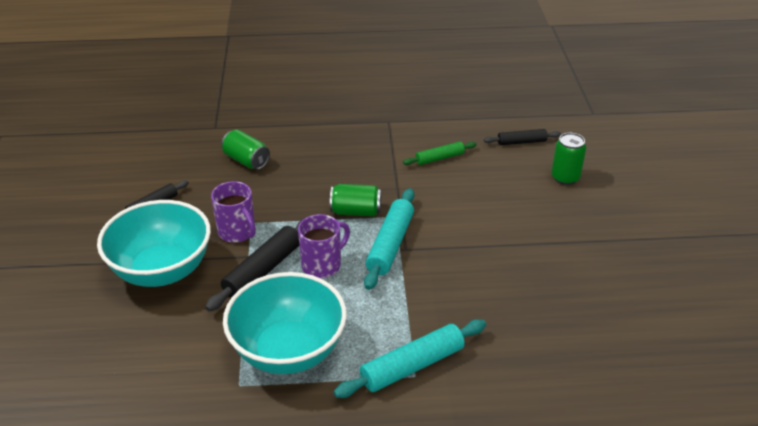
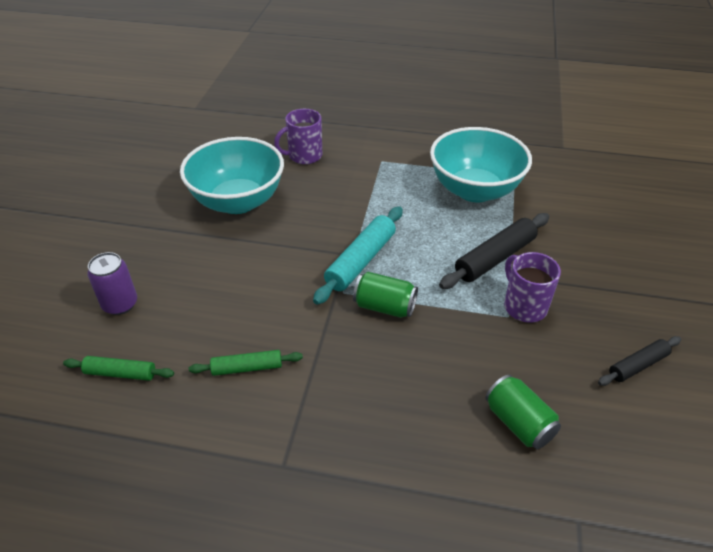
camera: 165 degrees left, 5 degrees up
(162, 270) = (600, 277): turquoise bowl -> turquoise bowl (238, 201)
(322, 265) = (435, 253): purple mug -> purple mug (304, 156)
(412, 366) = (381, 166): turquoise rolling pin -> none
(521, 142) = (120, 373): black rolling pin -> green rolling pin
(565, 178) = (120, 304): green can -> purple can

